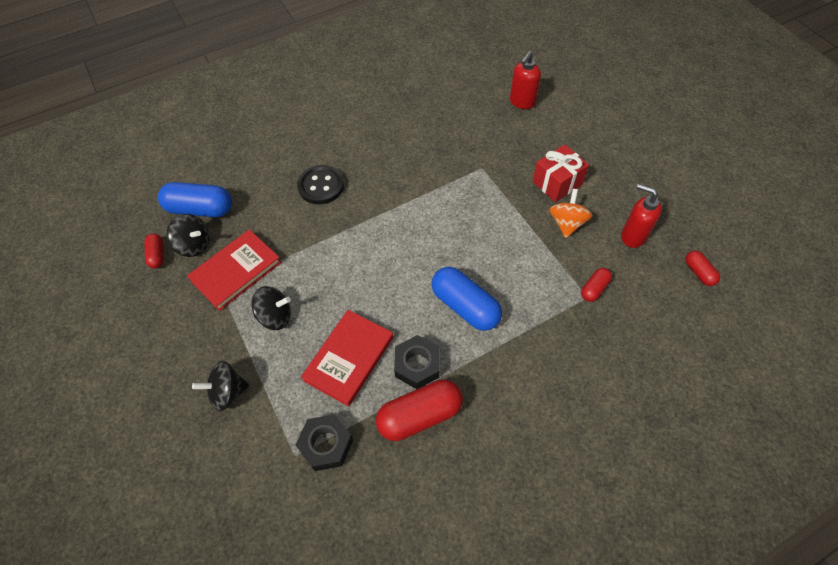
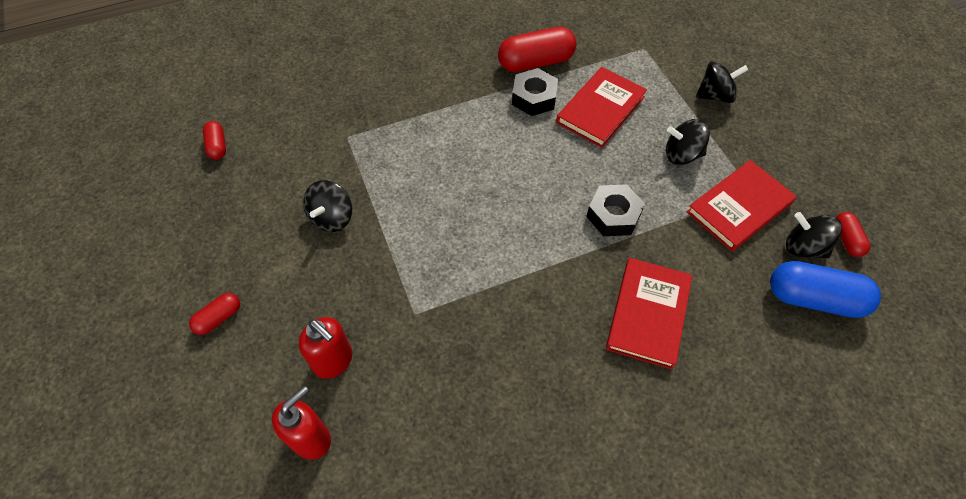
camera: 175 degrees left, 0 degrees up
(321, 186) = (648, 314): black button -> red book
(326, 445) = (618, 52): black nut -> black nut (613, 215)
(465, 306) = (477, 142): blue capsule -> none
(557, 183) = (320, 275): red gift -> none
(567, 223) = (332, 218): orange spinning top -> black spinning top
(594, 288) = (336, 143): red capsule -> red capsule (219, 318)
(633, 236) = (263, 193): red soap dispenser -> red soap dispenser (333, 361)

